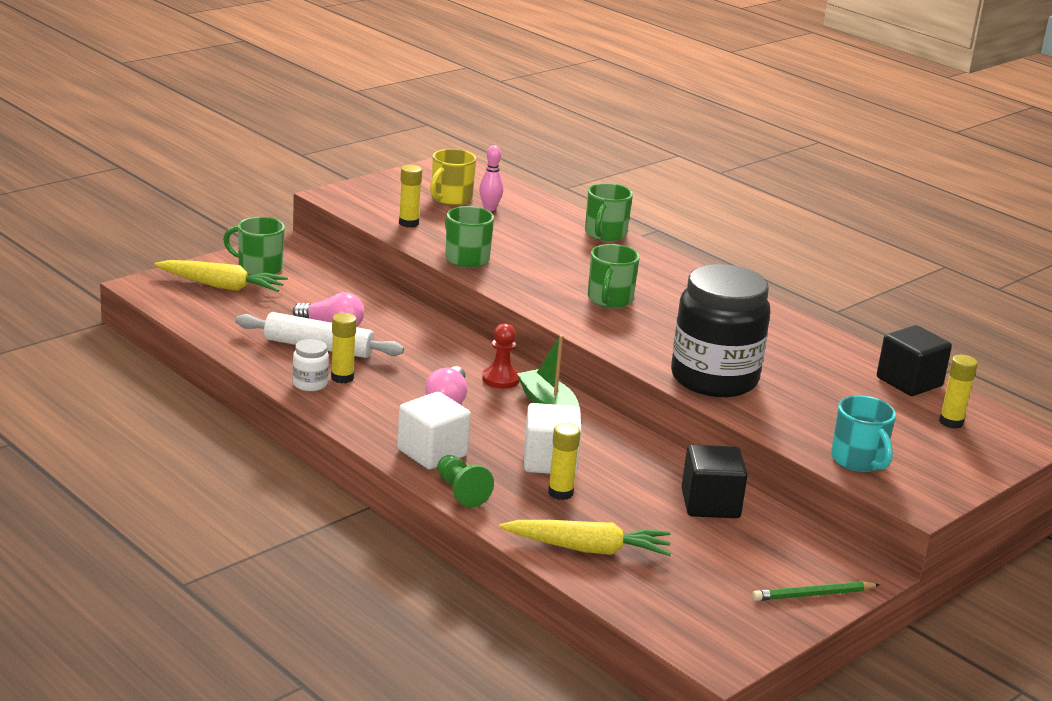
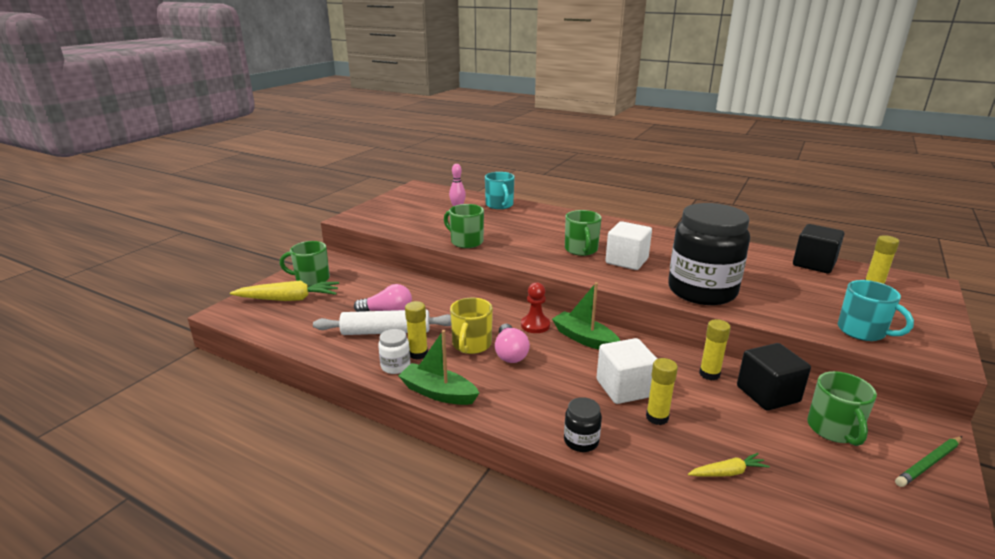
camera: 15 degrees left, 0 degrees up
(341, 418) = (438, 393): none -> green boat
(408, 223) = (411, 226): yellow glue stick -> yellow glue stick (709, 374)
(432, 452) = (531, 406): white cube -> white cube (626, 261)
(450, 198) = (428, 206): yellow mug -> yellow mug (471, 345)
(461, 491) = (581, 441): green pawn -> black jar
(552, 216) = (499, 205): none -> turquoise mug
(588, 549) = (727, 472): yellow carrot -> yellow carrot, size x0.53
(605, 234) = (540, 210): green mug -> green mug (834, 429)

